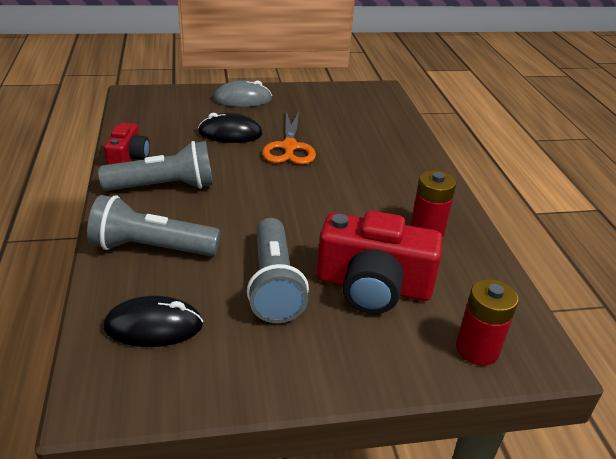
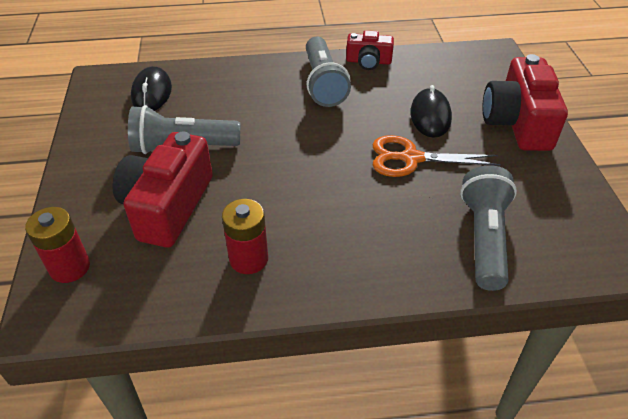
camera: 95 degrees right, 10 degrees up
(151, 248) = (237, 85): grey flashlight -> grey flashlight (484, 238)
(242, 99) = (517, 122): grey mouse -> red camera

